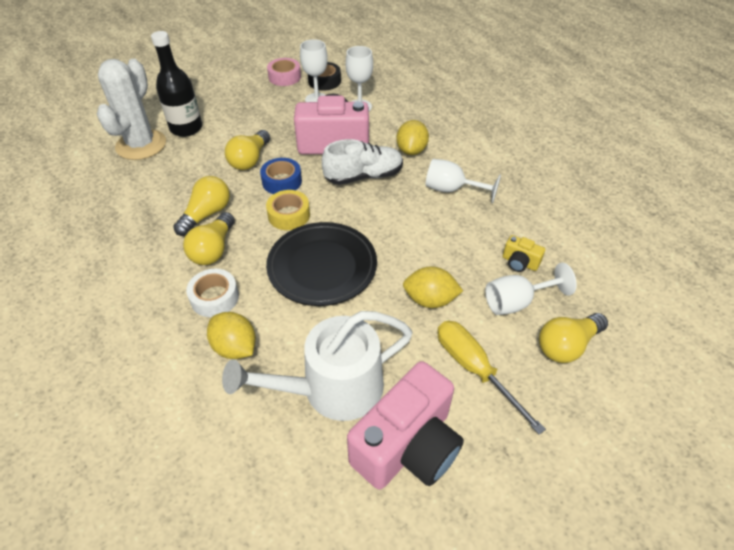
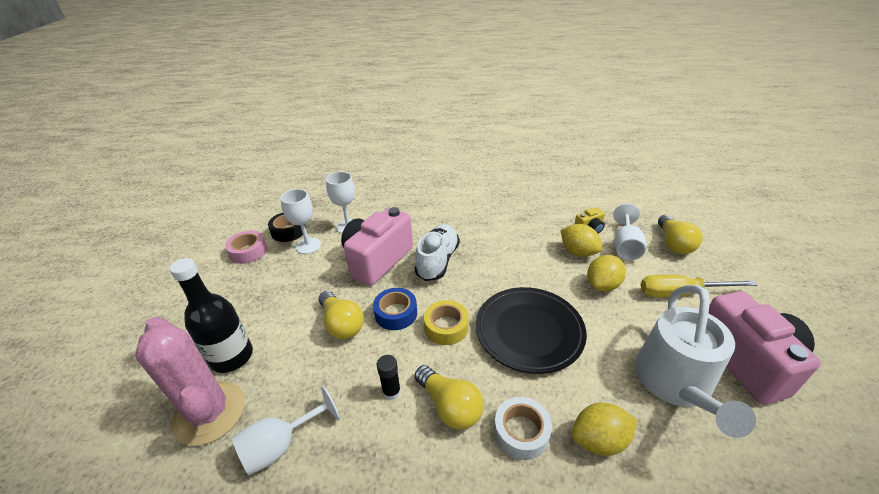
camera: 55 degrees left, 10 degrees down
(141, 145) = (209, 413): white cactus -> pink cactus
(207, 214) = (391, 391): yellow light bulb -> black glue stick
(411, 150) = (432, 224): yellow lemon -> yellow lemon (578, 252)
(451, 190) = (493, 225): white goblet -> white goblet (280, 445)

